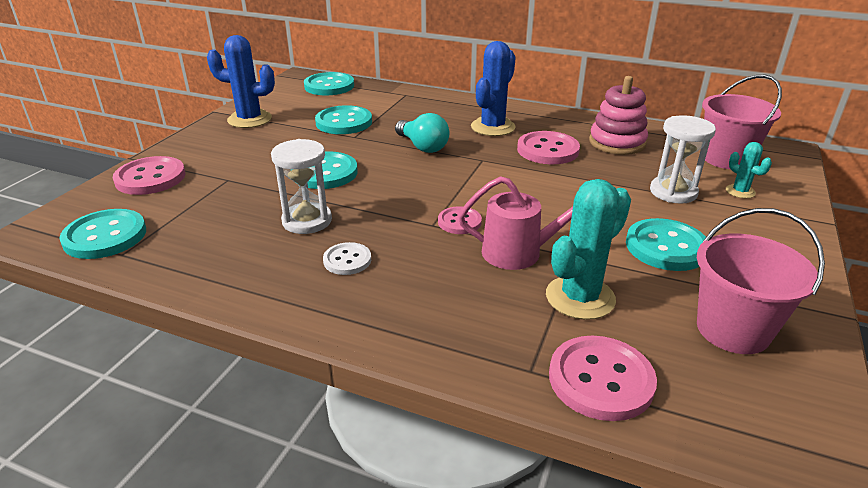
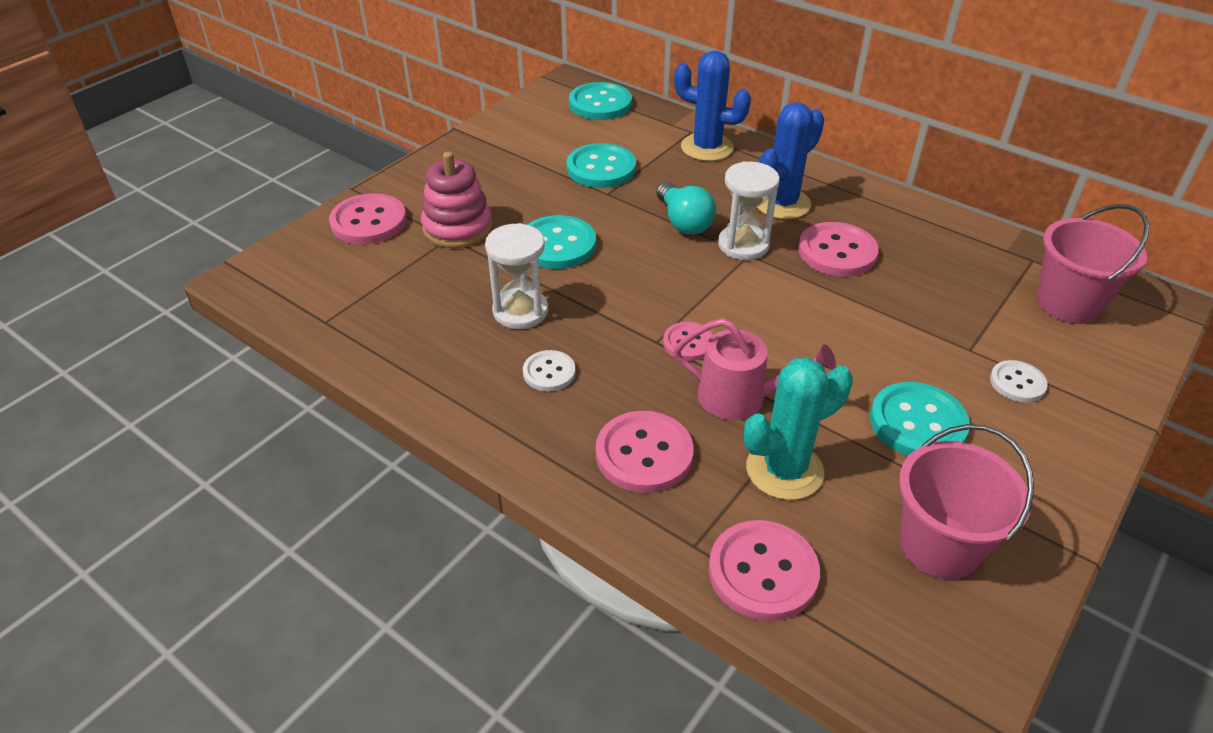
camera: 15 degrees right, 10 degrees up
(105, 236) = (312, 295): turquoise button -> none
(249, 119) = (492, 148): blue cactus -> blue cactus (707, 148)
(455, 307) = (644, 454): none -> pink button
(617, 142) = (933, 254): pink stacking toy -> pink stacking toy (457, 228)
(673, 192) = (968, 344): white hourglass -> white hourglass (743, 245)
(722, 210) = (1017, 383): none -> white button
(740, 191) = (1057, 359): turquoise cactus -> none

